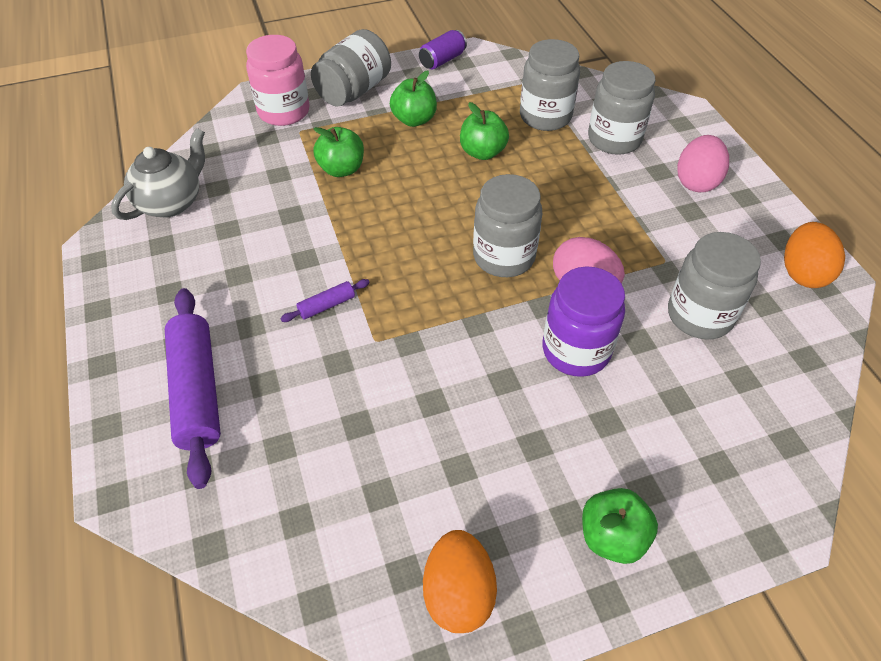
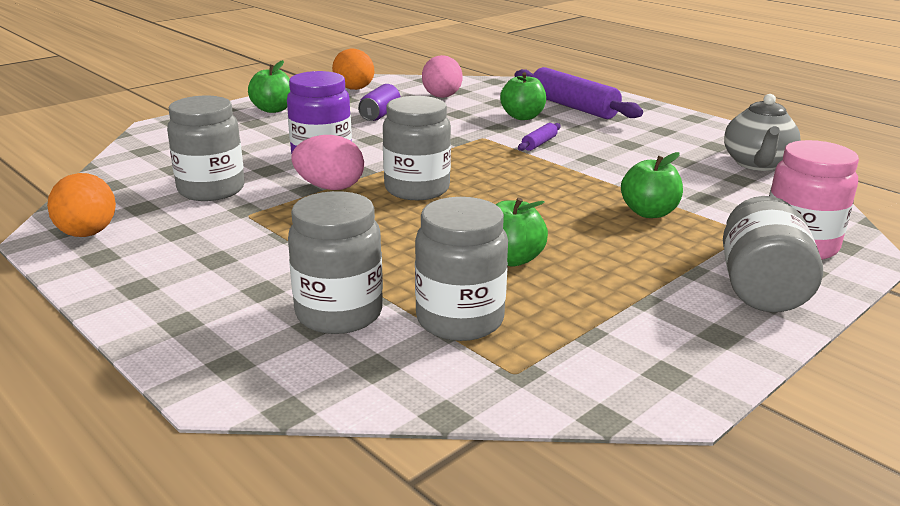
camera: 155 degrees right, 25 degrees down
(414, 120) = (635, 273): green apple -> green apple (522, 117)
(442, 60) = (705, 367): purple can -> purple can (380, 115)
(696, 182) = (208, 288): pink egg -> pink egg (442, 97)

